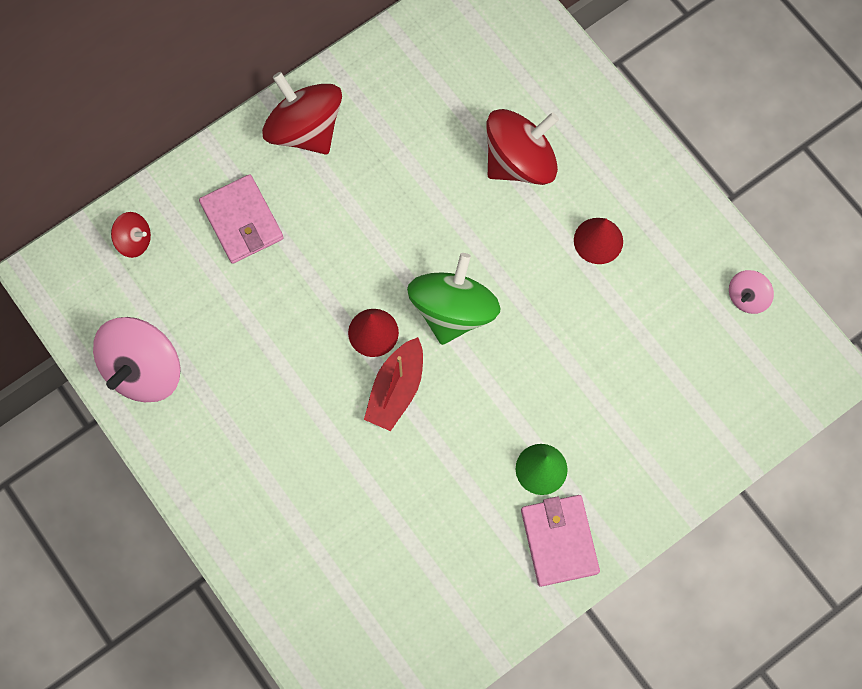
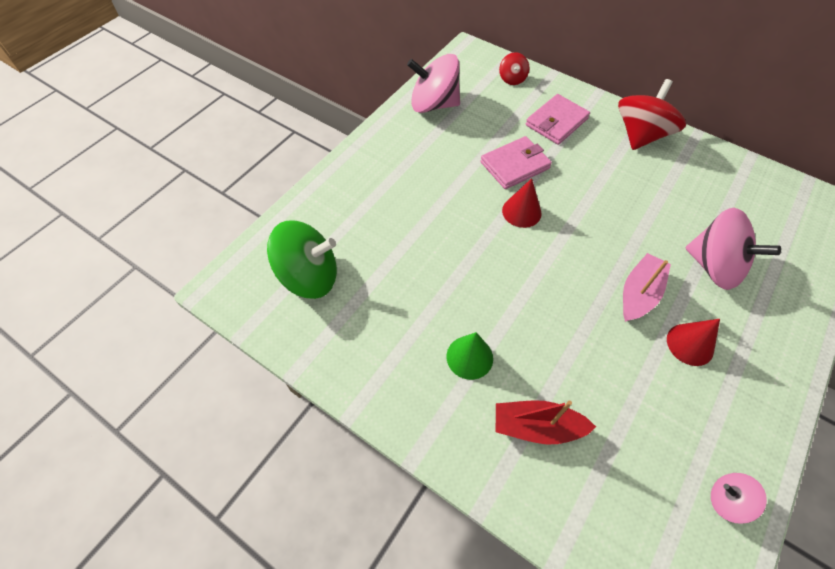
camera: 70 degrees right, 15 degrees down
(396, 389) = (486, 237): red boat -> red boat (536, 427)
(453, 310) = (566, 256): green spinning top -> green spinning top (309, 276)
(519, 161) = (713, 266): red spinning top -> pink spinning top
(526, 258) = (639, 293): none -> pink boat
(559, 541) = (413, 390): pink wallet -> pink wallet (514, 165)

